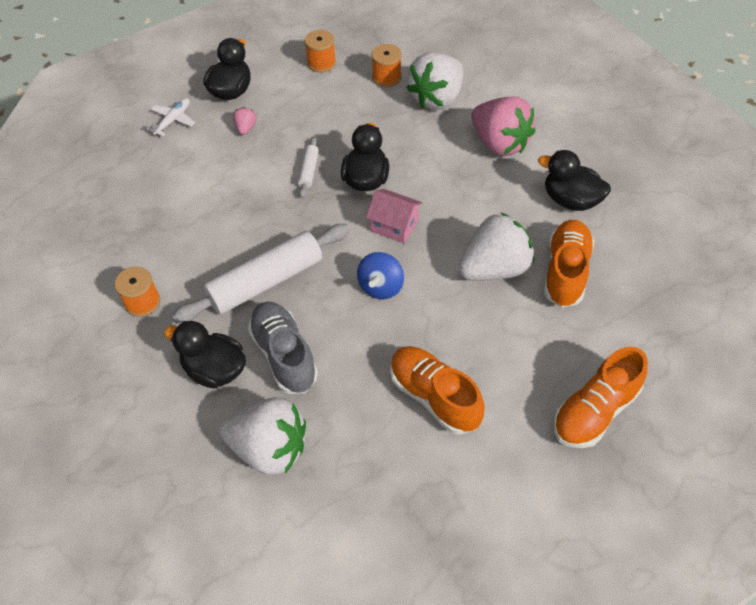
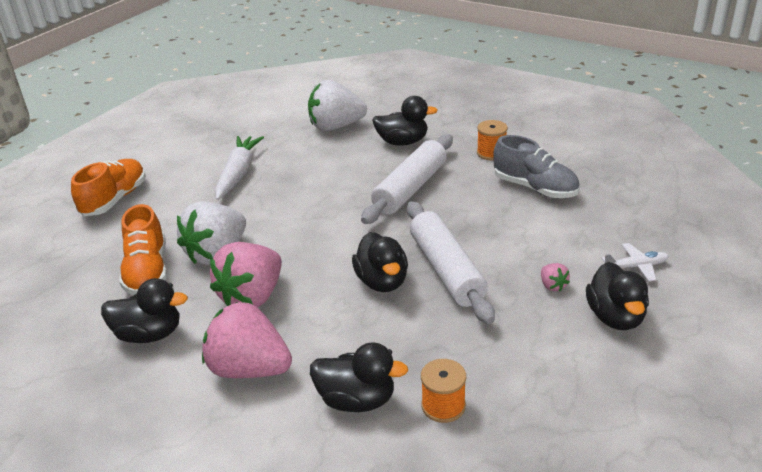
camera: 155 degrees right, 20 degrees down
(173, 120) = (636, 267): white plane -> white plane turned 105 degrees counterclockwise
(284, 355) = (360, 160): grey shoe -> grey shoe (535, 188)
(309, 171) = (447, 270): white rolling pin -> white rolling pin, size x2.24
(321, 63) = (547, 394): orange spool -> none
(381, 287) = (313, 213): blue spinning top -> none
(394, 225) = (328, 255): pink house -> none
(434, 397) = (238, 173): orange shoe -> white carrot
(437, 98) = (357, 400): white strawberry -> black duck
(477, 205) = (252, 297): none -> pink strawberry

